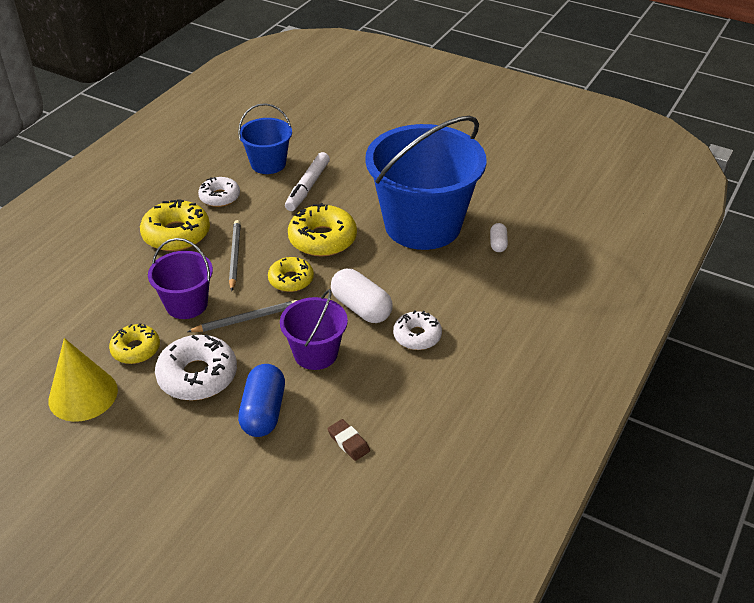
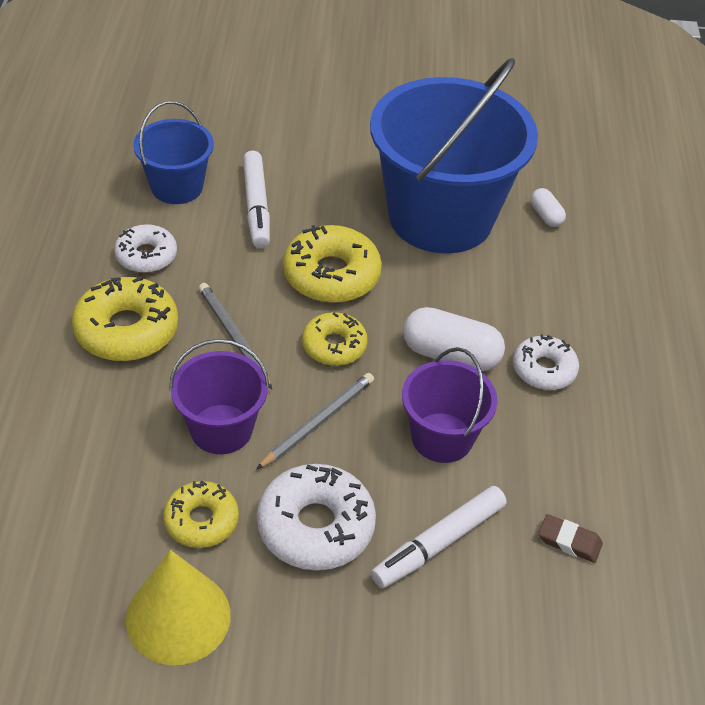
camera: 30 degrees left, 5 degrees up
(263, 412) = (438, 543): blue capsule -> white marker

